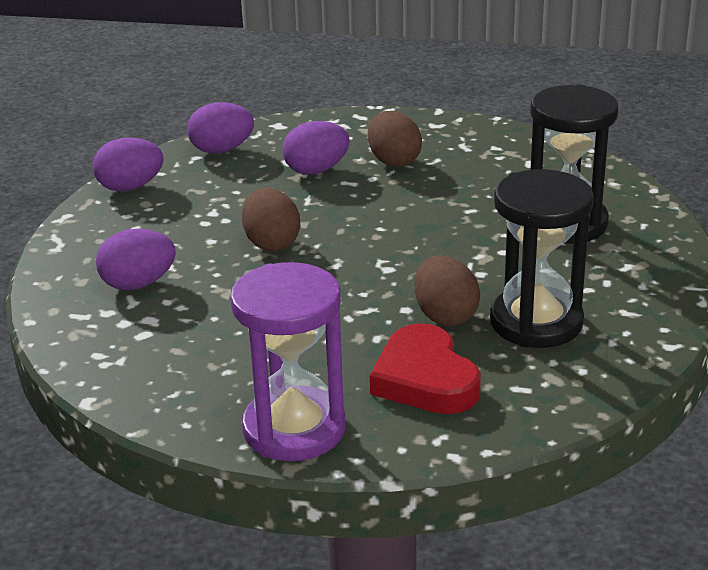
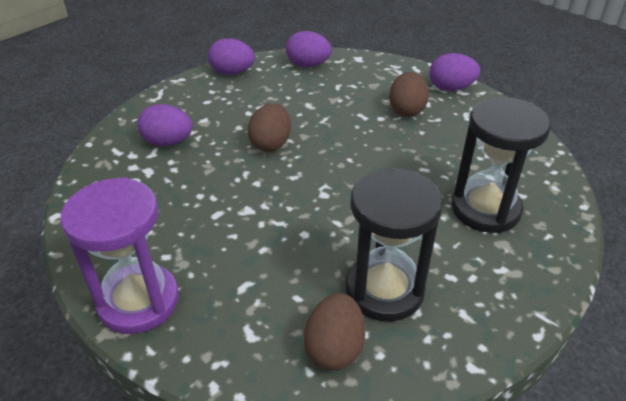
camera: 30 degrees right, 10 degrees up
(316, 170) = (350, 99): purple egg -> purple egg (451, 88)
(425, 379) = (260, 302): red heart -> none
(445, 316) = (324, 253): brown egg -> brown egg (334, 348)

